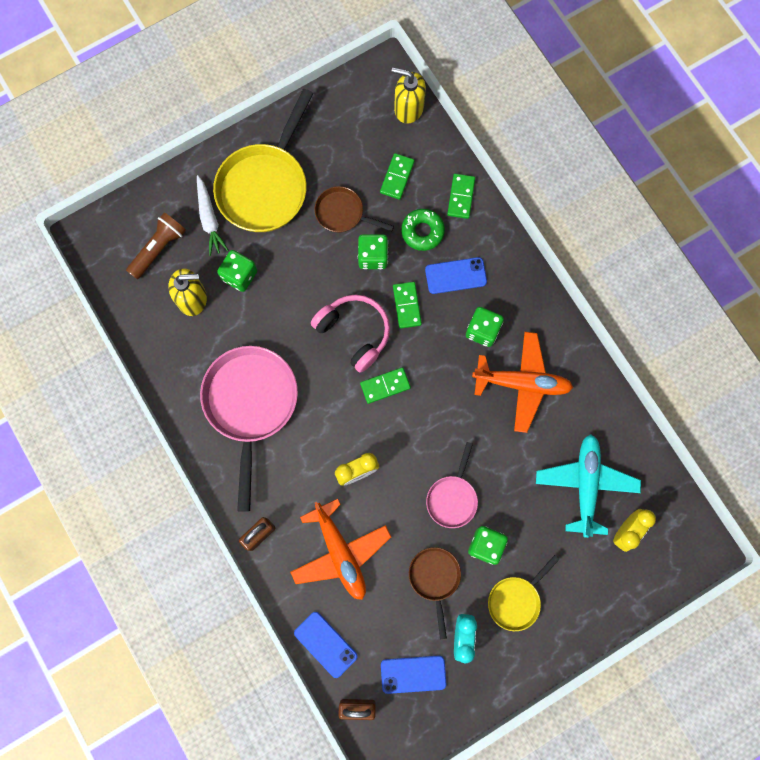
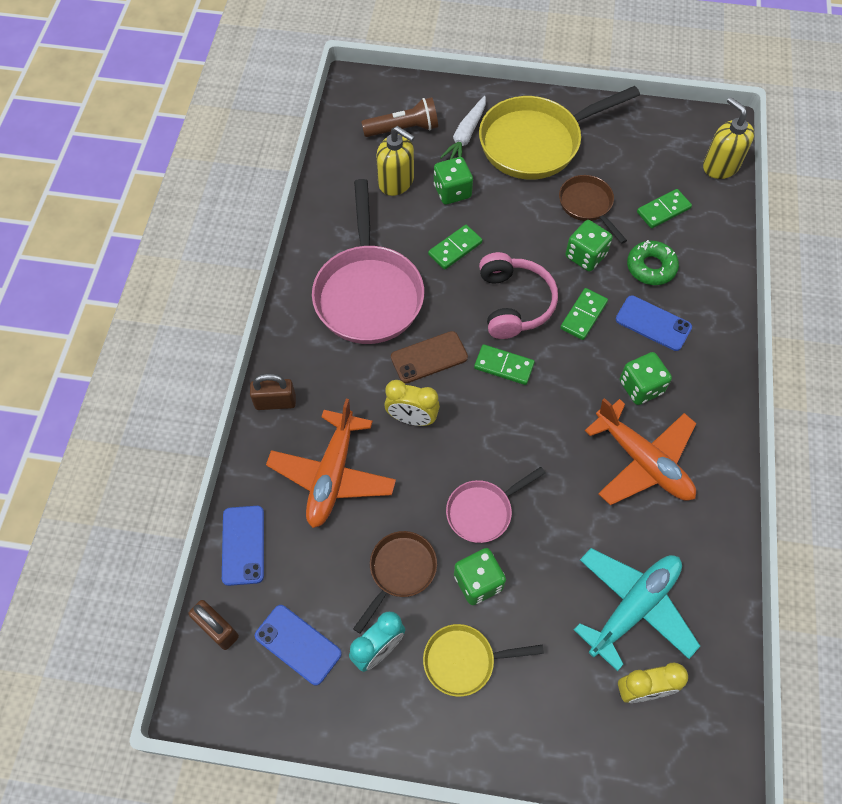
camera: 40 degrees right, 15 degrees down
(250, 404) = (368, 293): pink pan -> pink pan turned 135 degrees clockwise
(331, 419) = (429, 357): none -> brown phone
(461, 197) = (713, 264): green domino -> green domino (455, 249)

